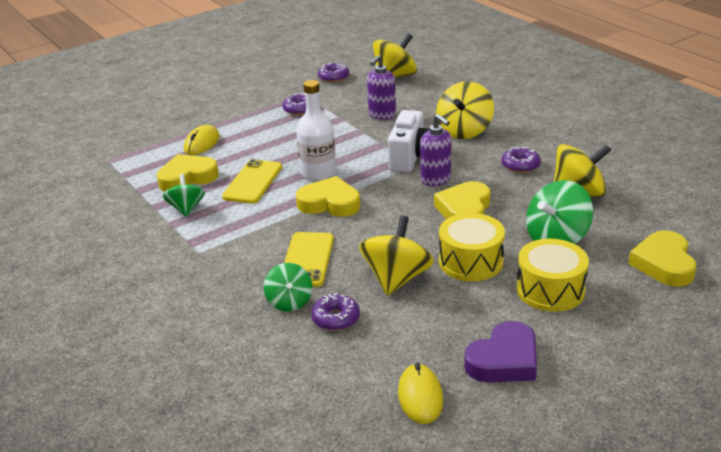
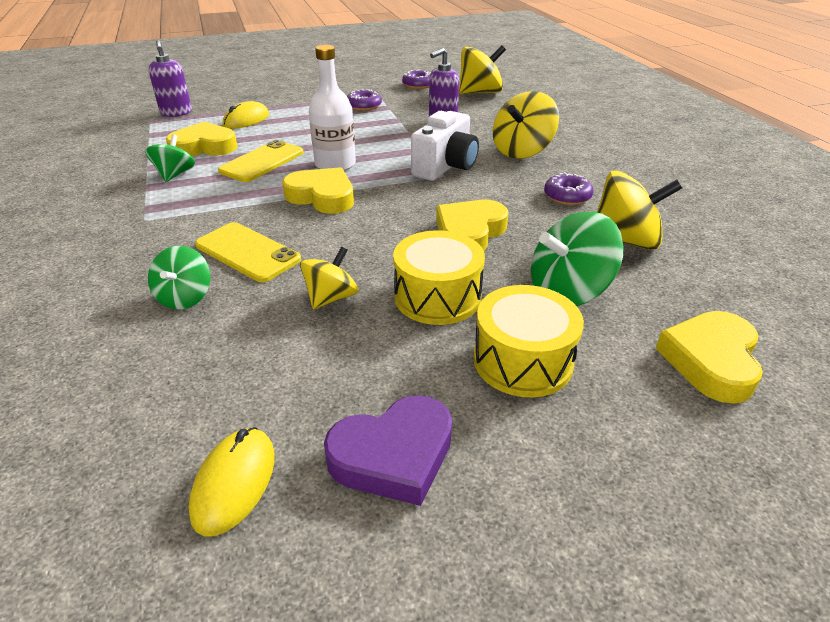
camera: 15 degrees right, 5 degrees up
(307, 259) = (248, 252): yellow phone -> yellow phone turned 75 degrees counterclockwise
(335, 318) = (219, 332): purple donut -> none
(396, 278) = (331, 298): yellow spinning top -> yellow spinning top, size x0.62
(436, 180) = (457, 194): purple soap dispenser -> purple soap dispenser (176, 113)

